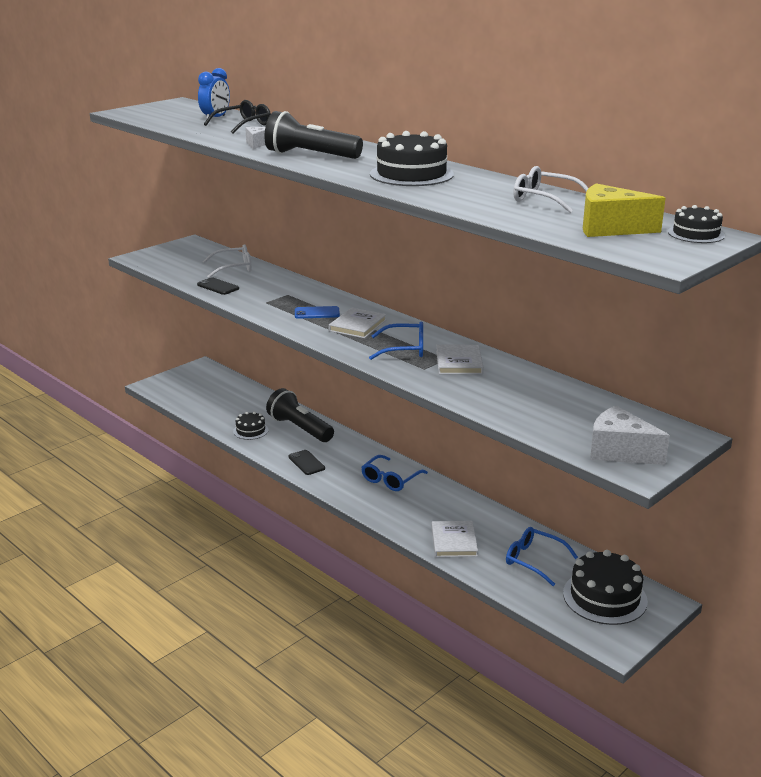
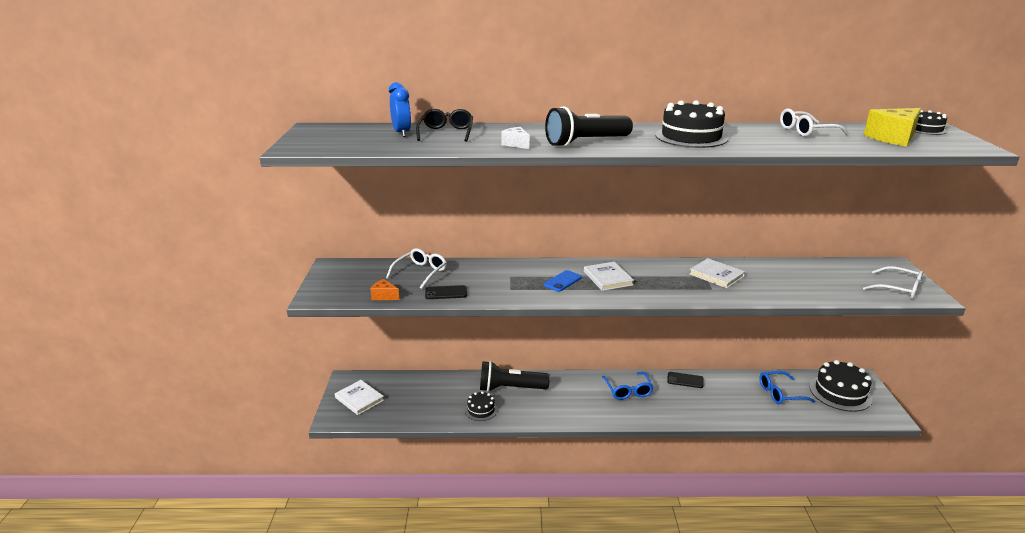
camera: 45 degrees left, 0 degrees up
(176, 273) = (384, 296): none -> orange cheese
(306, 463) = (561, 411): black phone -> black phone (685, 380)
(404, 349) = (671, 281): blue glasses -> none
(454, 541) = (730, 408): white book -> white book (359, 399)
(619, 451) = (898, 289): white cheese -> white glasses

